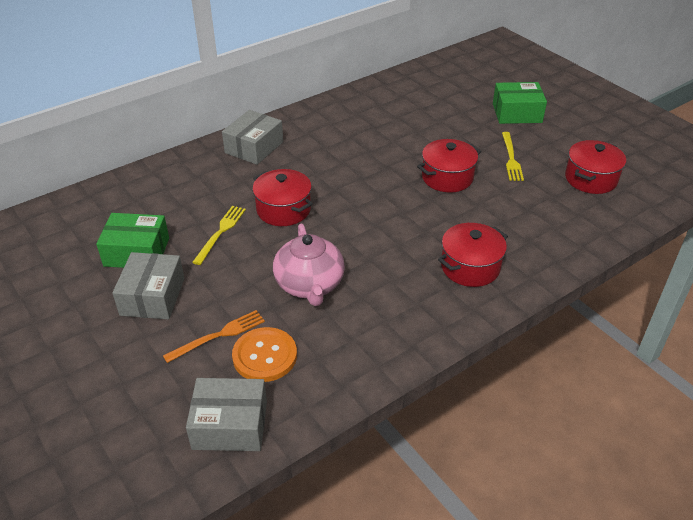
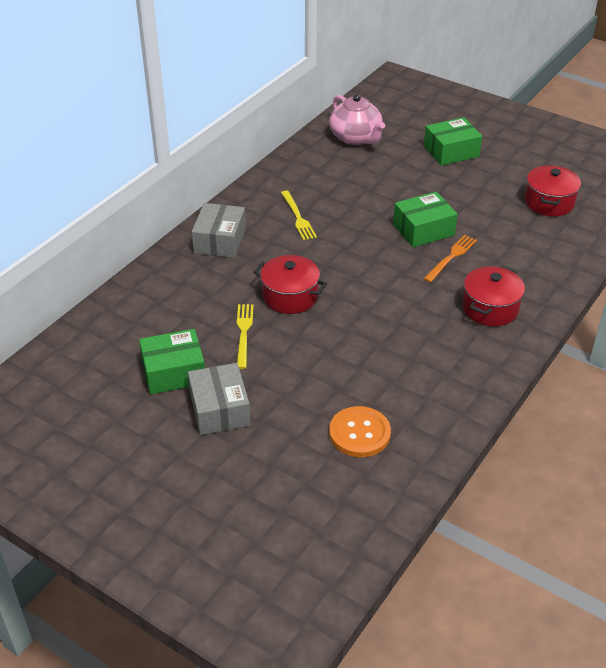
camera: 20 degrees left, 0 degrees up
(218, 336) = (306, 428): orange fork -> orange fork (451, 257)
(230, 425) = (367, 499): grey box -> none
(309, 285) = (359, 360): pink teapot -> pink teapot (356, 138)
(447, 177) = (423, 230): red pot -> green box
(511, 158) = (470, 198): yellow fork -> yellow fork (298, 217)

